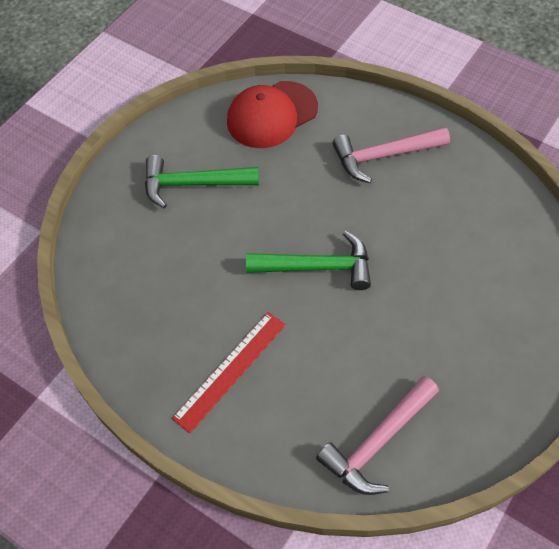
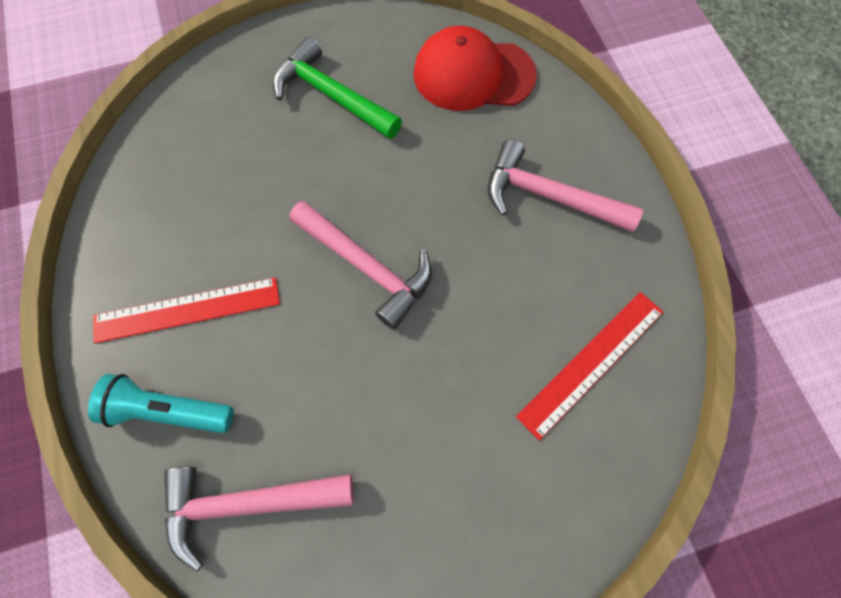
camera: 35 degrees right, 10 degrees up
(279, 433) = (168, 411): none -> turquoise flashlight
(317, 267) = (367, 267): green hammer -> pink hammer
(490, 228) = (592, 363): none -> red ruler

